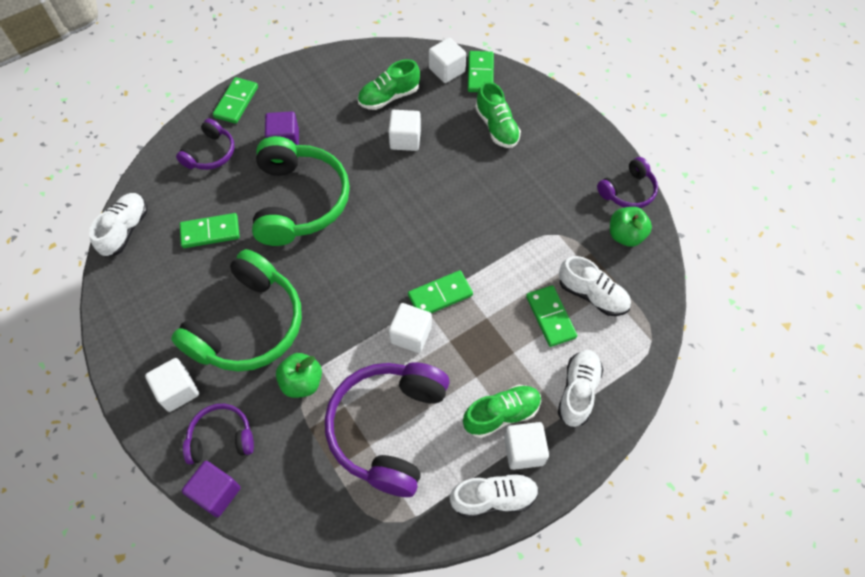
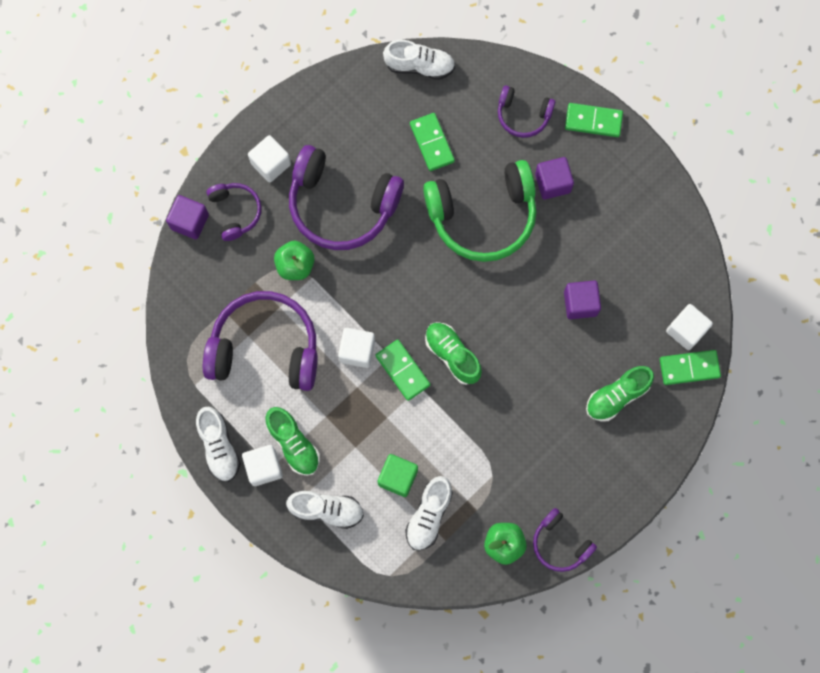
camera: 80 degrees right, 15 degrees up
(248, 325) = (341, 205): green headphones -> purple headphones
(389, 97) = (634, 275): green shoe -> green shoe (452, 355)
(405, 139) = (580, 303): white cube -> purple cube
(550, 317) = (398, 477): green domino -> green cube

